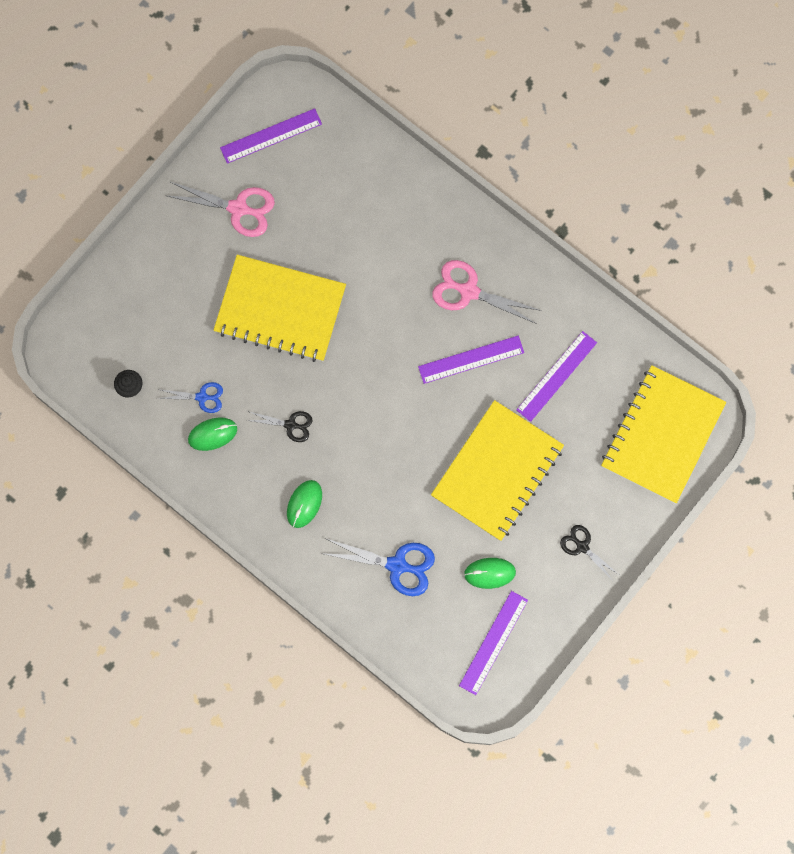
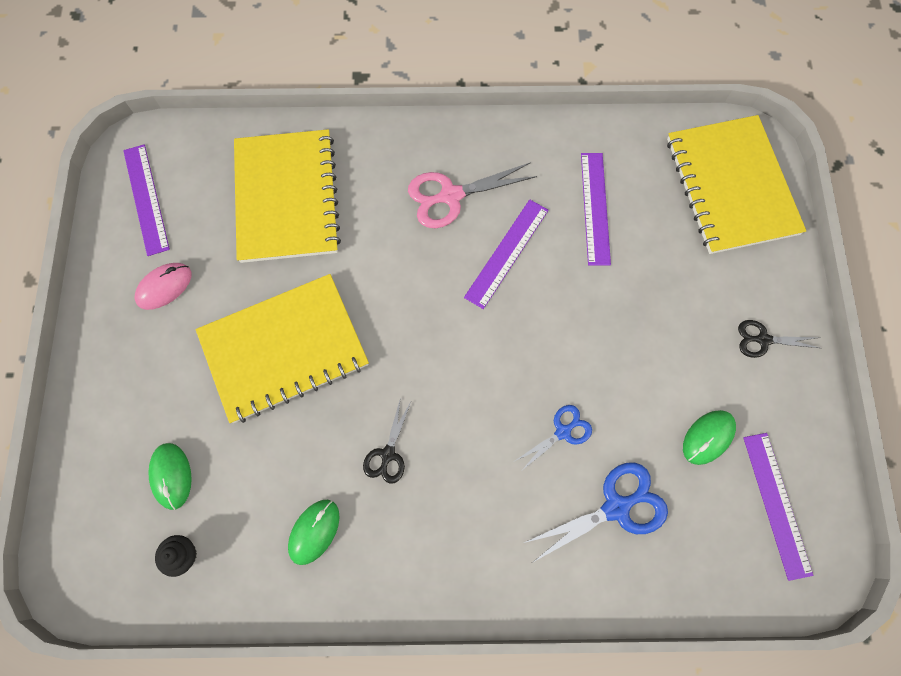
camera: 40 degrees left, 5 degrees down
(202, 397) = (271, 501): blue scissors -> blue scissors (562, 432)
(238, 208) = (164, 287): pink scissors -> pink mouse
(271, 136) = (146, 199): purple ruler -> purple ruler turned 45 degrees counterclockwise
(290, 425) = (388, 454): black scissors -> black scissors turned 135 degrees clockwise
(304, 504) = (470, 524): green mouse -> green mouse (171, 476)
(497, 471) = (624, 334): yellow notebook -> yellow notebook (287, 198)

